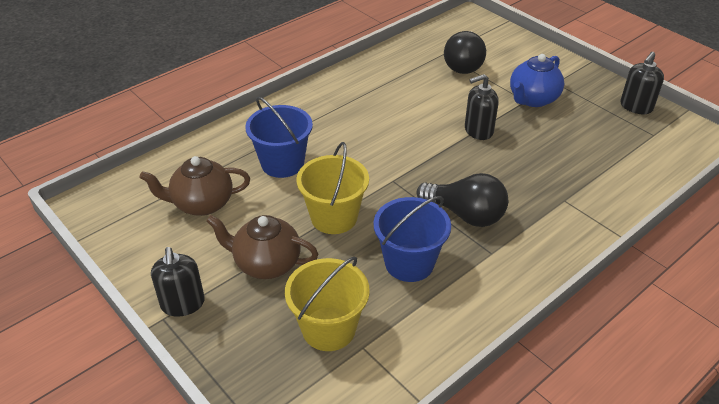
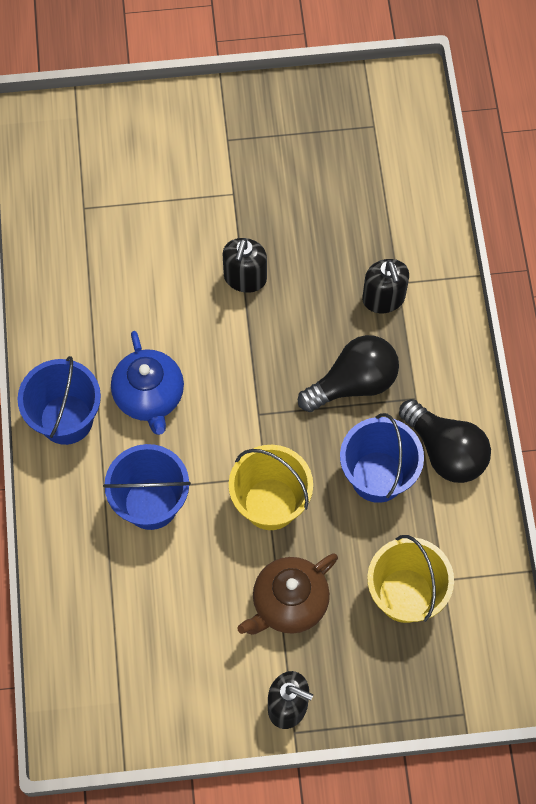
camera: 55 degrees left, 25 degrees up
(201, 204) = (157, 619): brown teapot -> none
(305, 105) = (66, 419): none -> blue bucket
(464, 65) = (122, 203): black light bulb -> black light bulb (445, 451)
(533, 99) = (236, 185): blue teapot -> blue teapot (149, 397)
(636, 107) = (323, 102): black soap dispenser -> black soap dispenser (383, 298)

